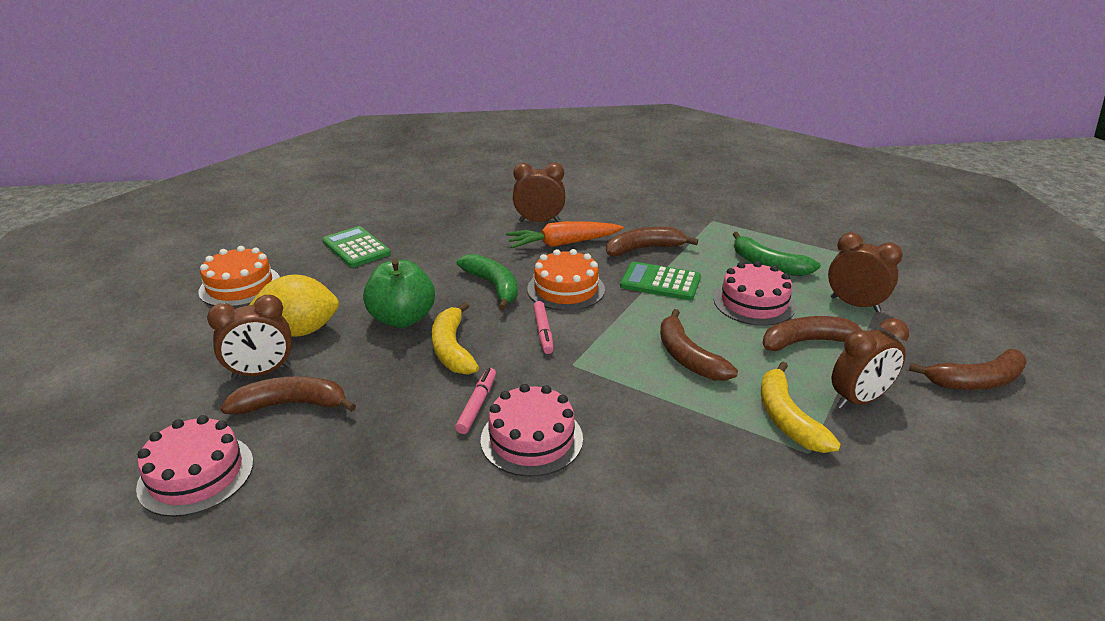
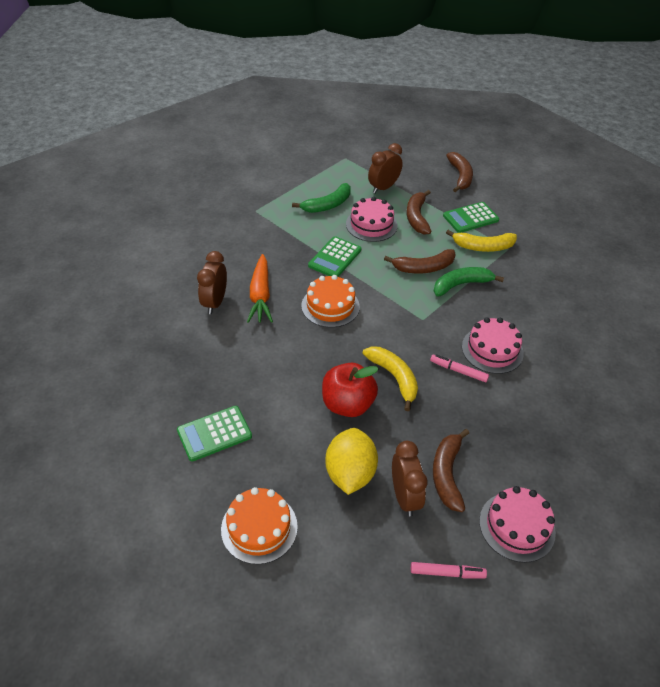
camera: 80 degrees left, 15 degrees up
(402, 319) = (347, 404): green apple -> red apple
(452, 349) = (394, 377): yellow banana -> yellow banana turned 120 degrees counterclockwise
(493, 286) = (314, 345): green banana -> green banana (461, 285)
(543, 332) = (383, 327): pink marker -> pink marker (447, 573)
(644, 249) = (285, 254): brown banana -> none
(859, 400) = (470, 218): brown clock -> green calculator

